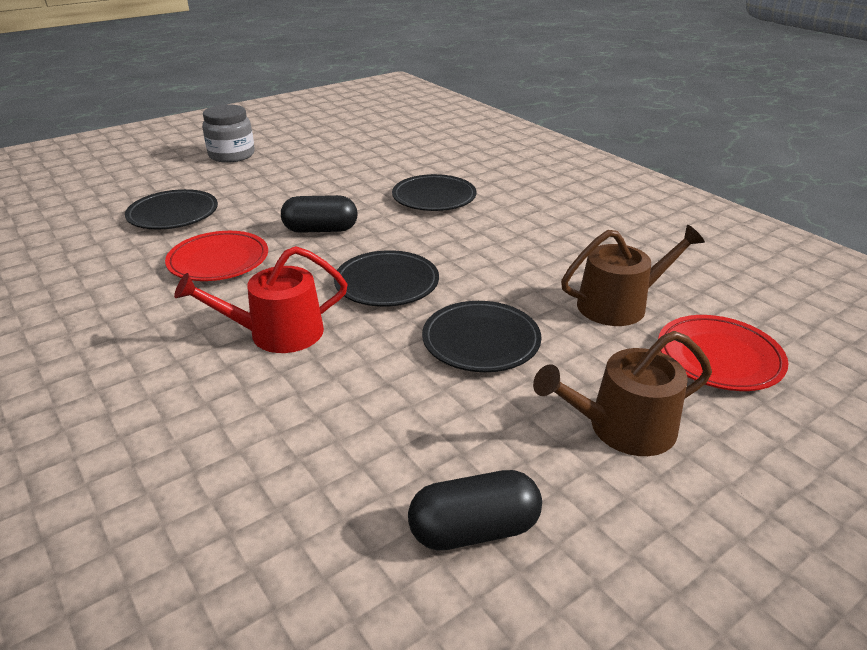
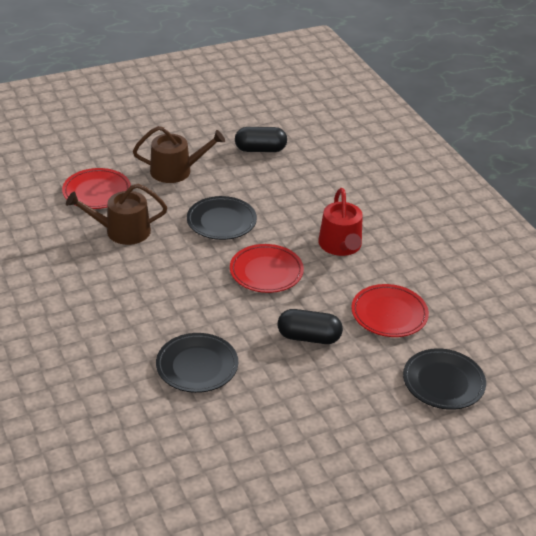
camera: 170 degrees left, 5 degrees up
(232, 155) = (409, 497): grey jar -> none
(277, 333) = (341, 246): red watering can -> red watering can turned 90 degrees clockwise
(387, 284) = (266, 272): black plate -> red plate

